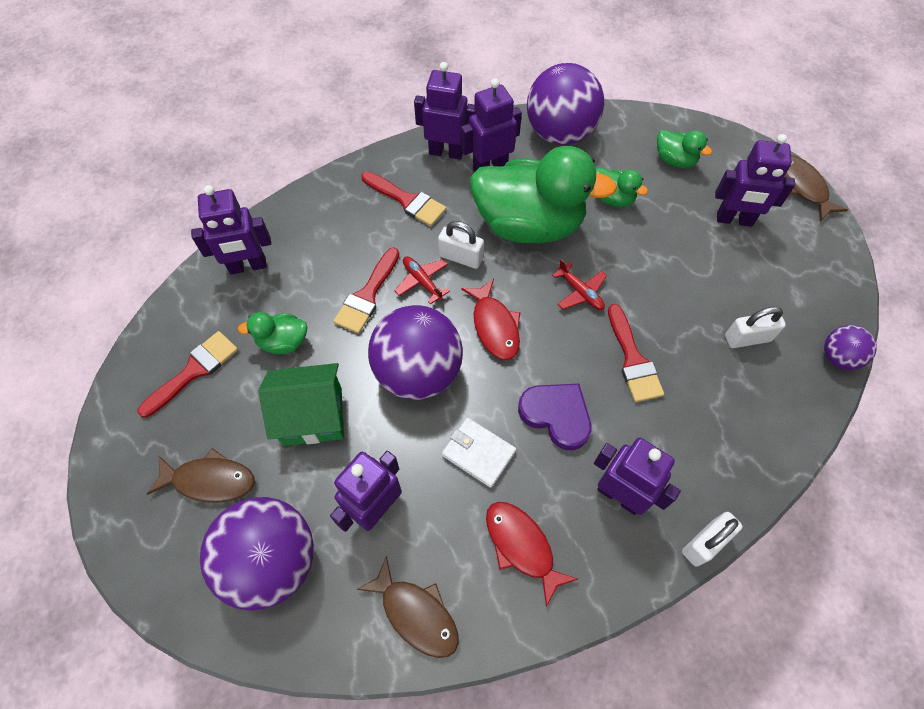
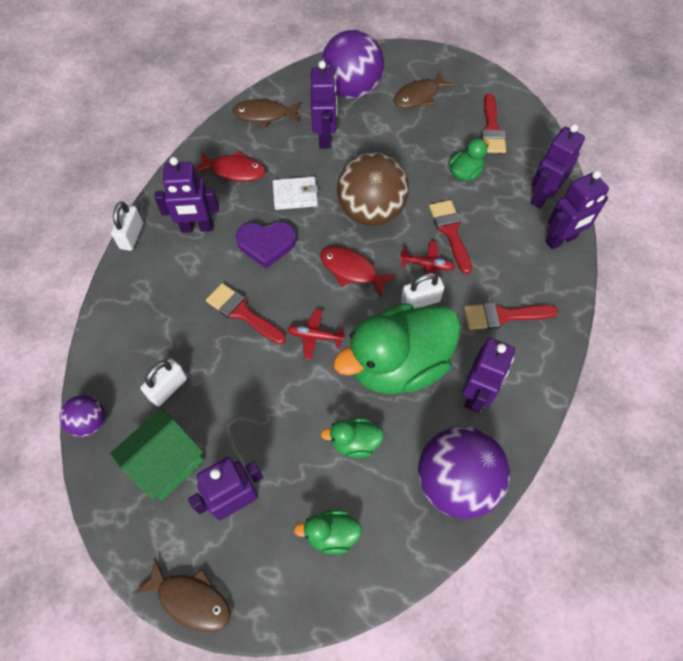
camera: 140 degrees right, 0 degrees up
(312, 416) = (403, 152): green house -> green house (167, 463)
(418, 372) = (371, 211): purple ball -> brown ball
(446, 152) = (524, 382): purple robot -> purple robot (561, 240)

